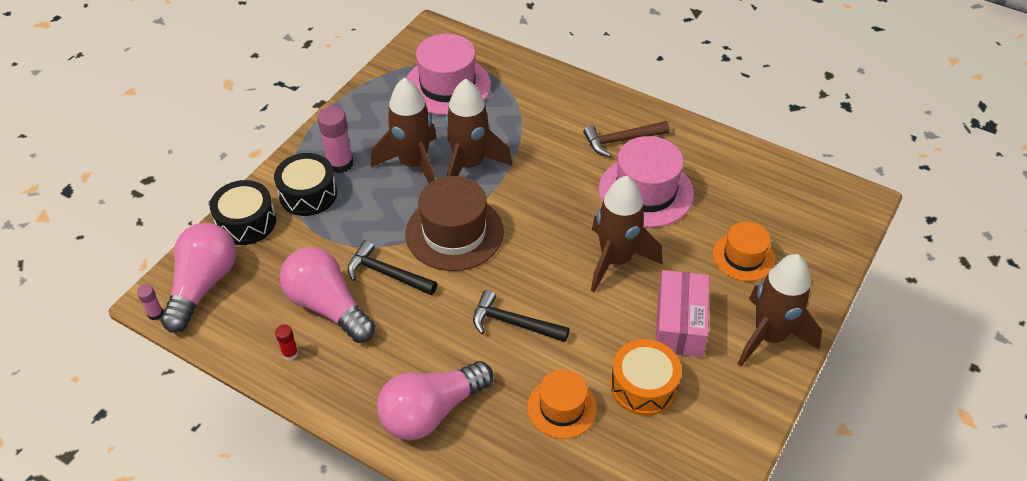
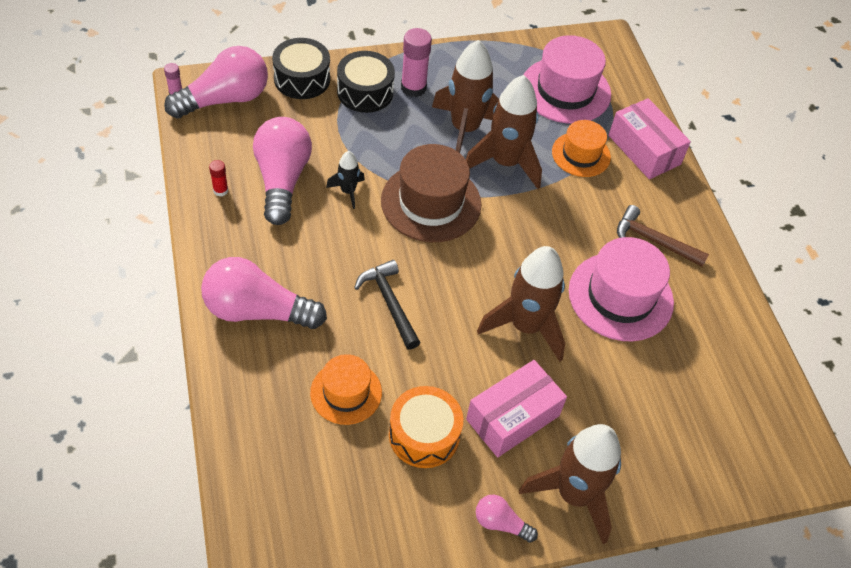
camera: 40 degrees right, 5 degrees up
(387, 274) = (348, 191): black hammer -> black rocket
(545, 86) = (644, 150): none -> pink box
(743, 257) = (636, 416): orange hat -> orange hat (581, 154)
(753, 394) = (501, 523): none -> pink light bulb

